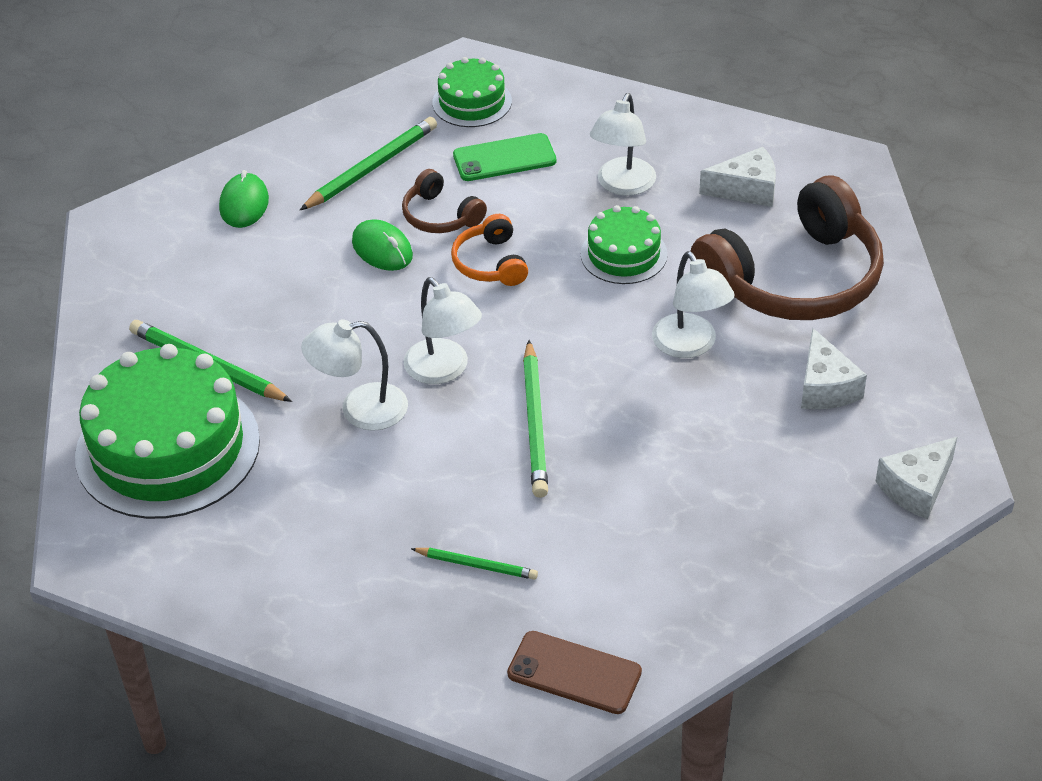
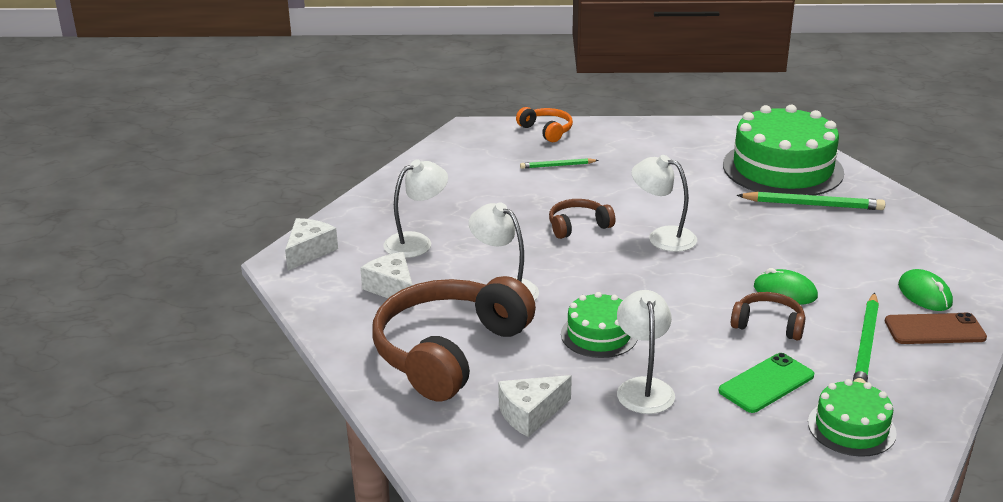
camera: 155 degrees right, 15 degrees down
(360, 410) = (693, 207): white lamp -> white lamp (416, 242)
(490, 263) = (695, 303): orange headphones -> orange headphones (546, 131)
(535, 423) = (578, 226): green pencil -> brown headphones
(574, 673) = (473, 144): brown phone -> brown phone (934, 330)

